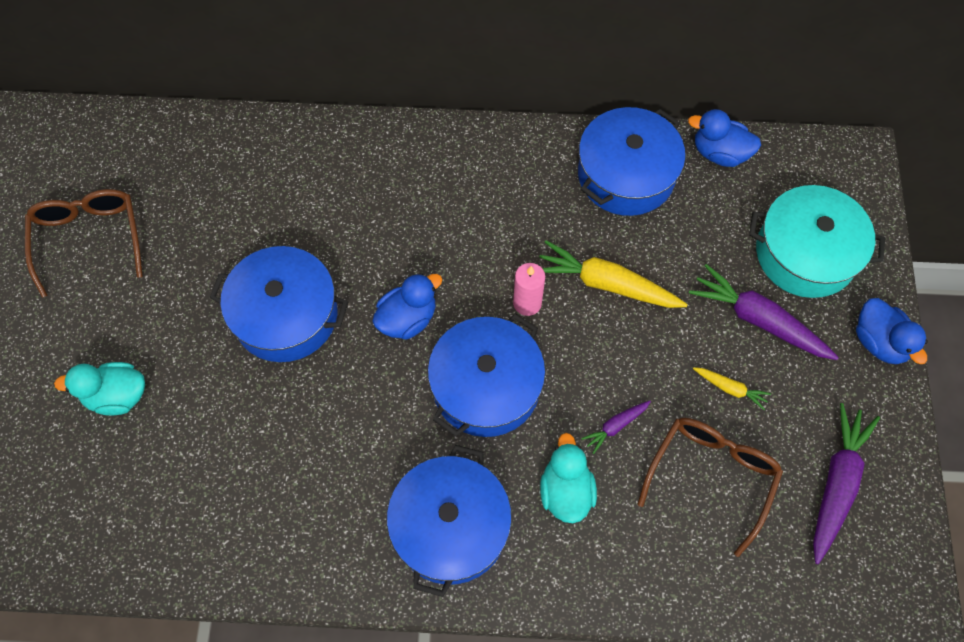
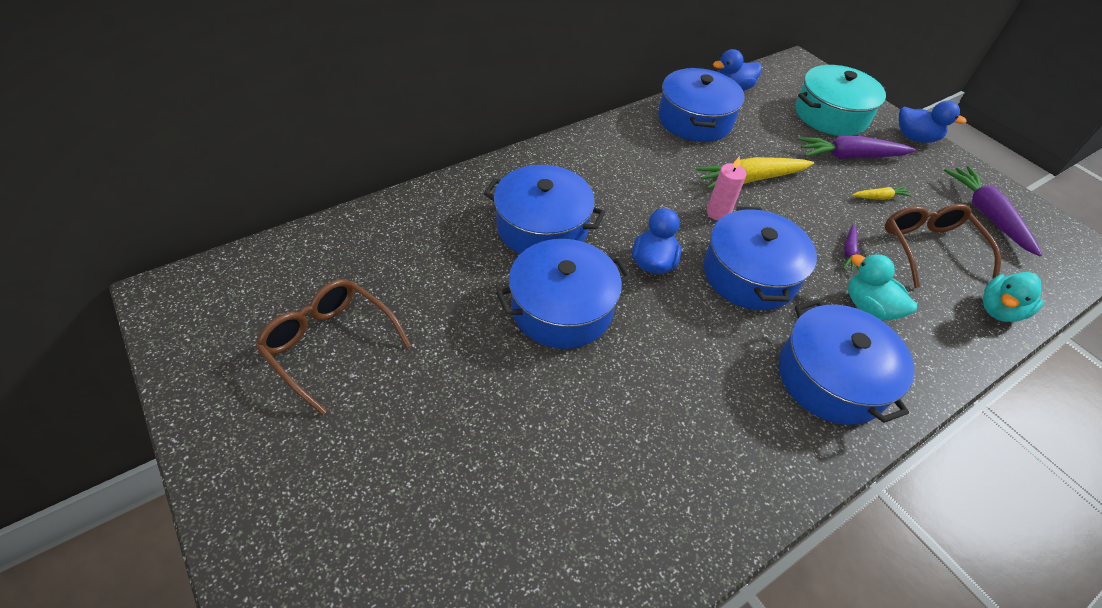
camera: 40 degrees left, 15 degrees down
(117, 396) = (474, 454): turquoise duck -> turquoise duck (998, 310)
(342, 222) = (542, 227): none -> blue pot

